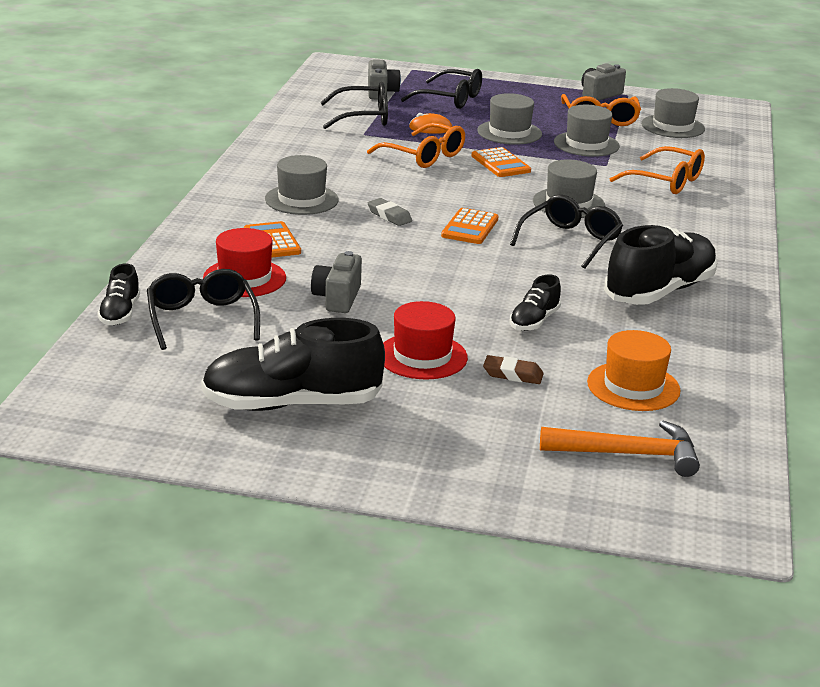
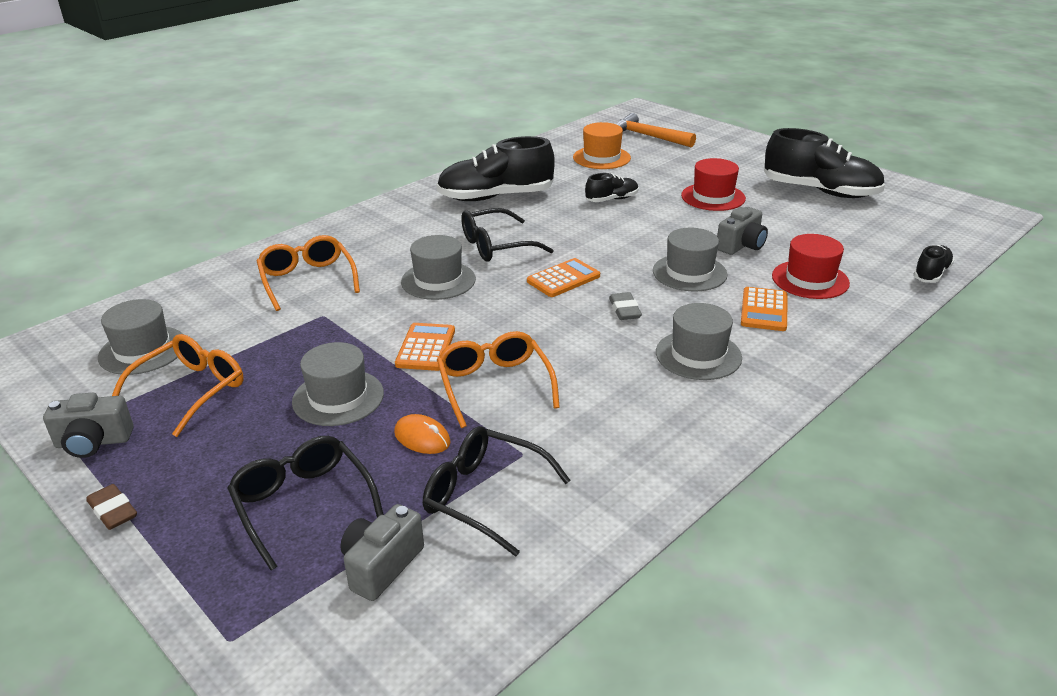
camera: 145 degrees left, 5 degrees up
(202, 320) = (862, 254): black glasses -> none
(513, 374) = (665, 177): brown eraser -> brown eraser (113, 511)
(586, 144) = (287, 350): grey hat -> grey hat (689, 273)

